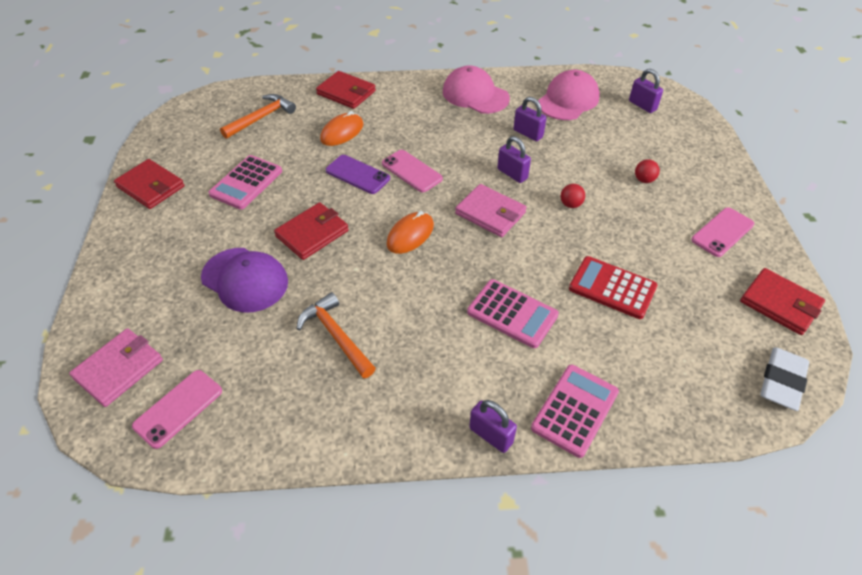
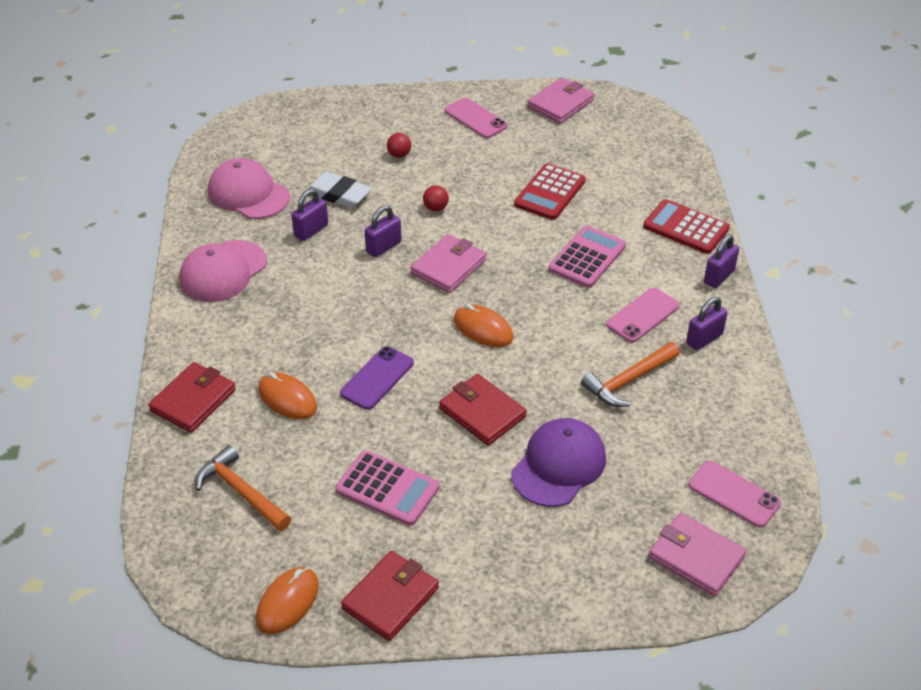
camera: 90 degrees left, 5 degrees down
(166, 142) = (287, 602): none -> orange mouse
(411, 171) = (374, 329): pink phone -> pink phone (643, 315)
(575, 410) = (686, 227): pink calculator -> red calculator
(642, 105) = (269, 139): purple padlock -> purple padlock (704, 339)
(780, 304) = (560, 104): red wallet -> pink wallet
(782, 381) = (640, 118): white eraser -> white eraser (339, 194)

